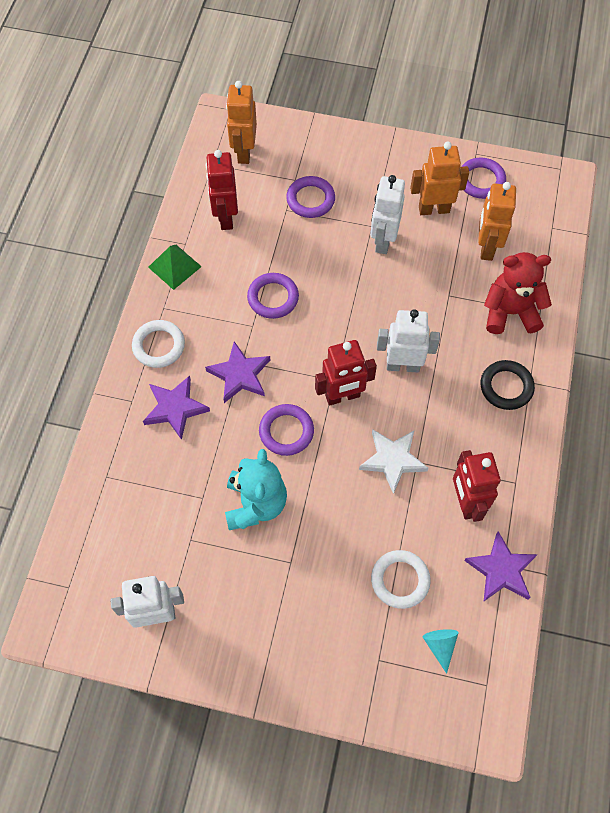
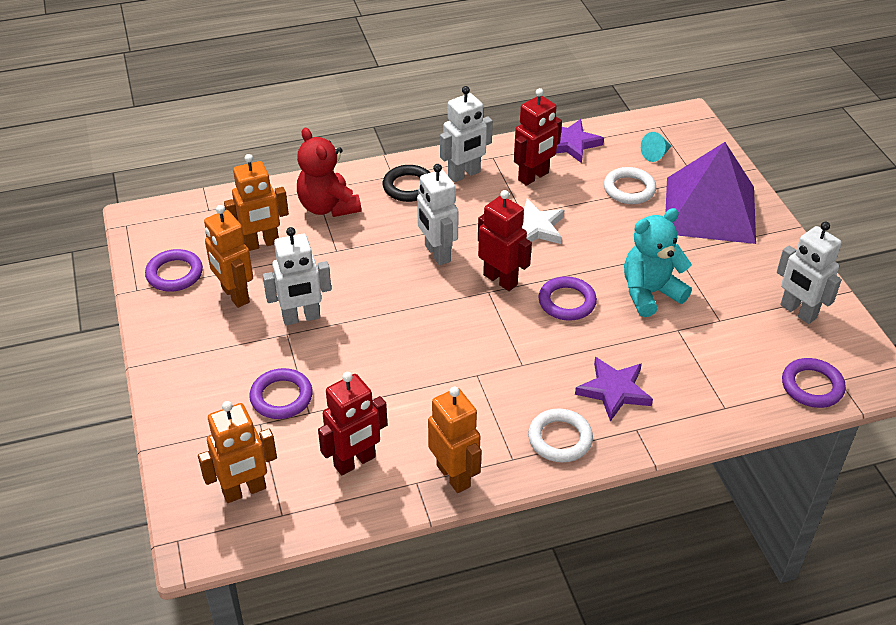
camera: 120 degrees left, 20 degrees down
(174, 266) = (454, 476): green pyramid -> orange robot
(240, 374) = (538, 359): purple star -> none
(273, 298) = (432, 373): purple ring -> purple ring (812, 386)
(328, 638) = (710, 209): none -> purple pyramid
(501, 442) = (464, 174): none -> white robot

